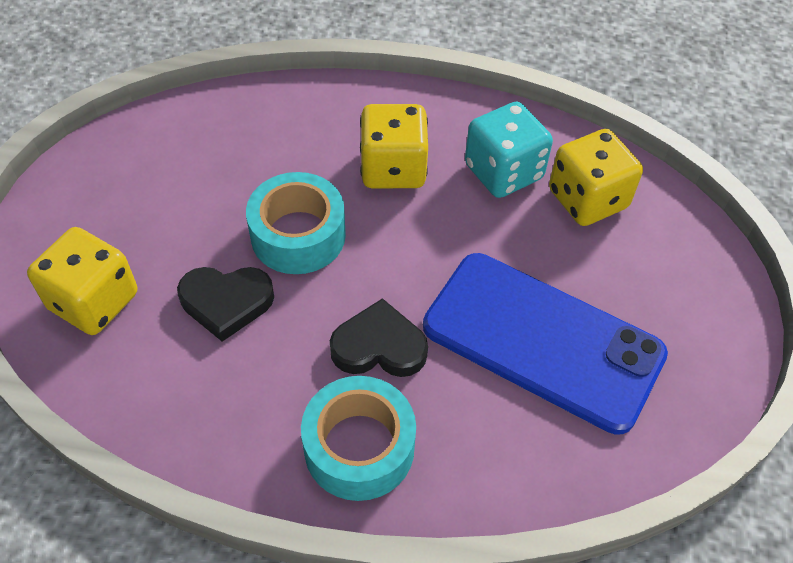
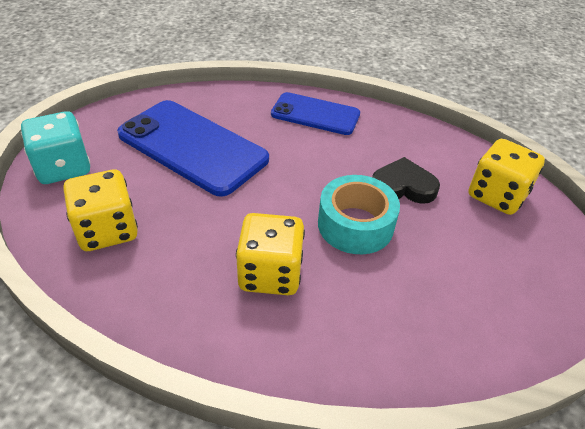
camera: 175 degrees left, 10 degrees down
(359, 447) = (315, 114): turquoise tape -> blue phone
(379, 346) = (299, 154): black heart -> none
(503, 172) = (169, 261): turquoise dice -> turquoise dice (63, 168)

